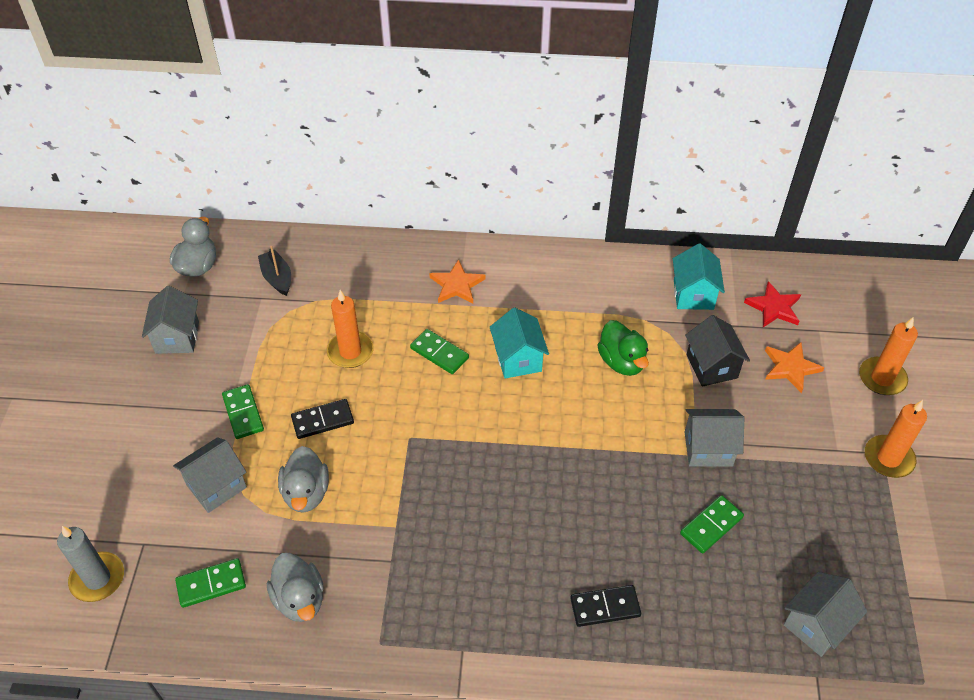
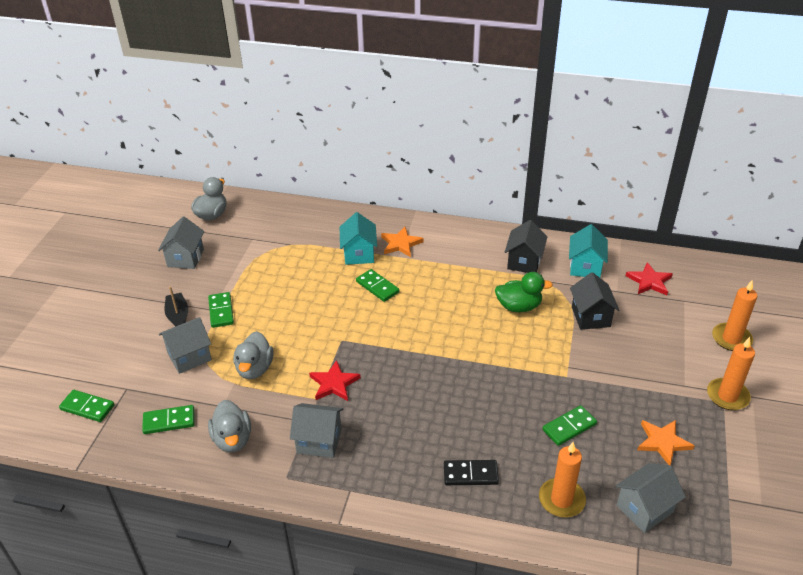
camera: 10 degrees right, 10 degrees down
(97, 578) = (87, 407): grey candle -> green domino
(277, 278) = (267, 227): black boat -> black boat (178, 316)
(322, 420) = (279, 322): black domino -> none
(350, 351) = (310, 279): orange candle -> orange candle (561, 499)
(412, 502) = (334, 383): none -> red star
(518, 359) = (437, 296): turquoise house -> turquoise house (359, 254)
(617, 295) = (524, 262): none -> black house
(622, 362) = (519, 306): green duck -> green duck turned 75 degrees counterclockwise
(708, 449) = (577, 373): grey house -> grey house (319, 441)
(790, 367) = (655, 324): orange star -> orange star (663, 442)

